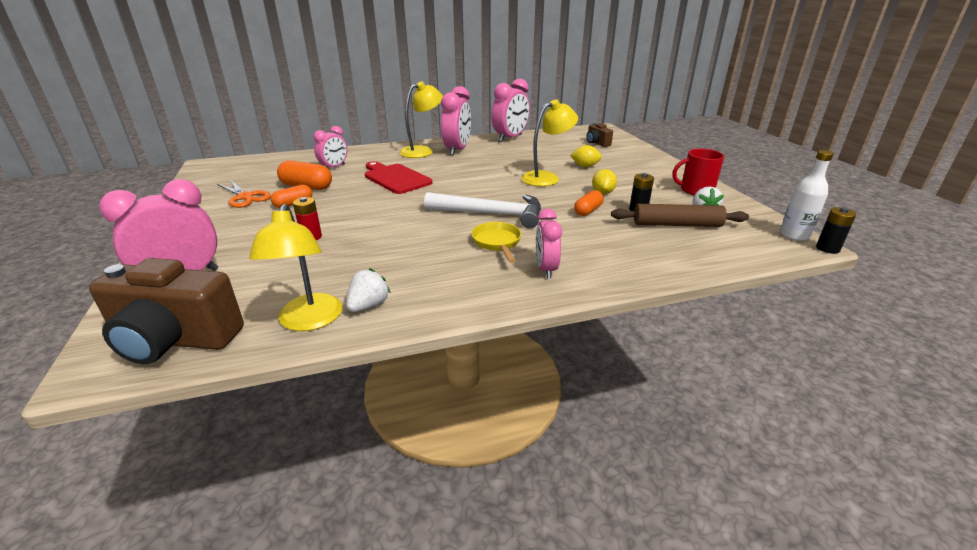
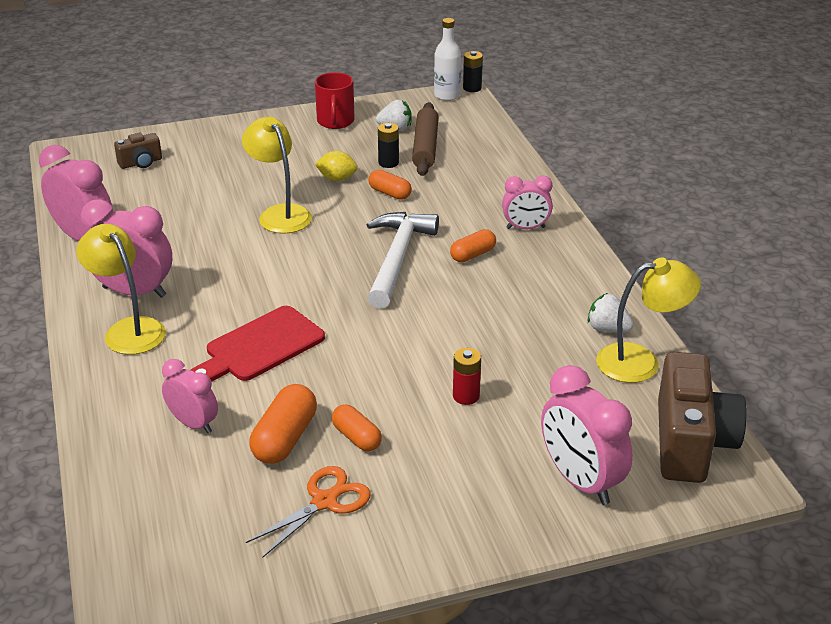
camera: 90 degrees left, 5 degrees up
(497, 243) = (473, 255): yellow pan -> orange capsule
(585, 166) = (241, 182): yellow lemon -> none

